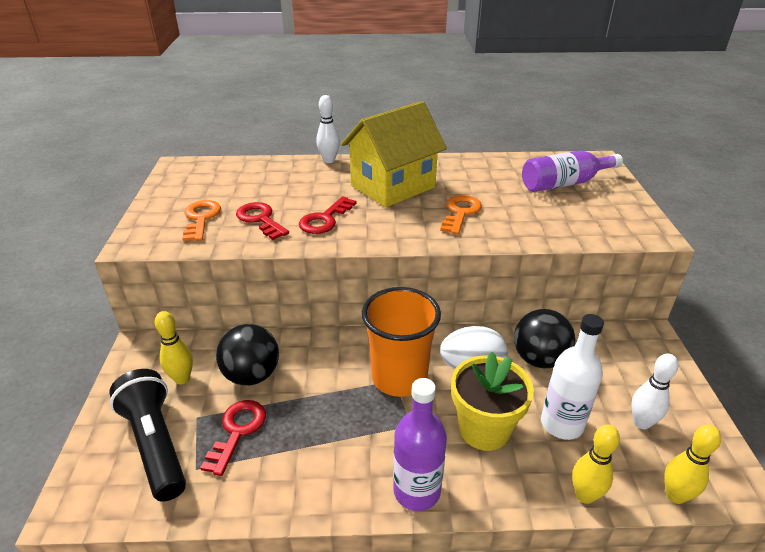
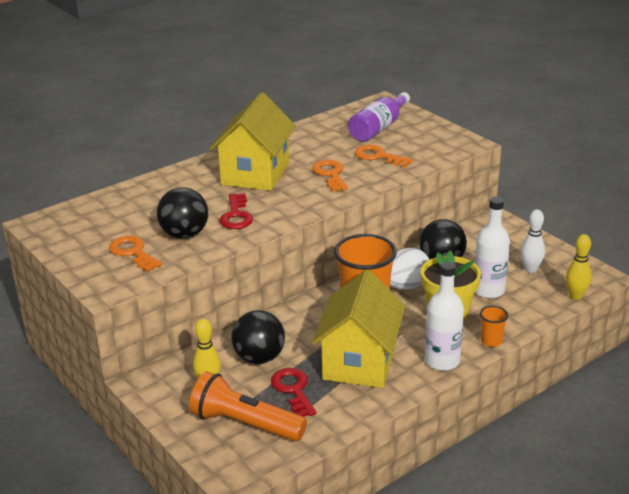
camera: 35 degrees left, 5 degrees down
(156, 444) = (245, 423): black flashlight -> orange flashlight
(260, 219) = (184, 234): red key -> black ball
(329, 160) = (172, 172): white bowling pin -> none
(332, 436) = (359, 362): none -> yellow house
(416, 491) = (442, 361): purple bottle -> white bottle
(501, 498) = (491, 341): none -> orange cup
(531, 212) = (378, 156): none -> orange key
(584, 495) = (532, 318): yellow bowling pin -> none

